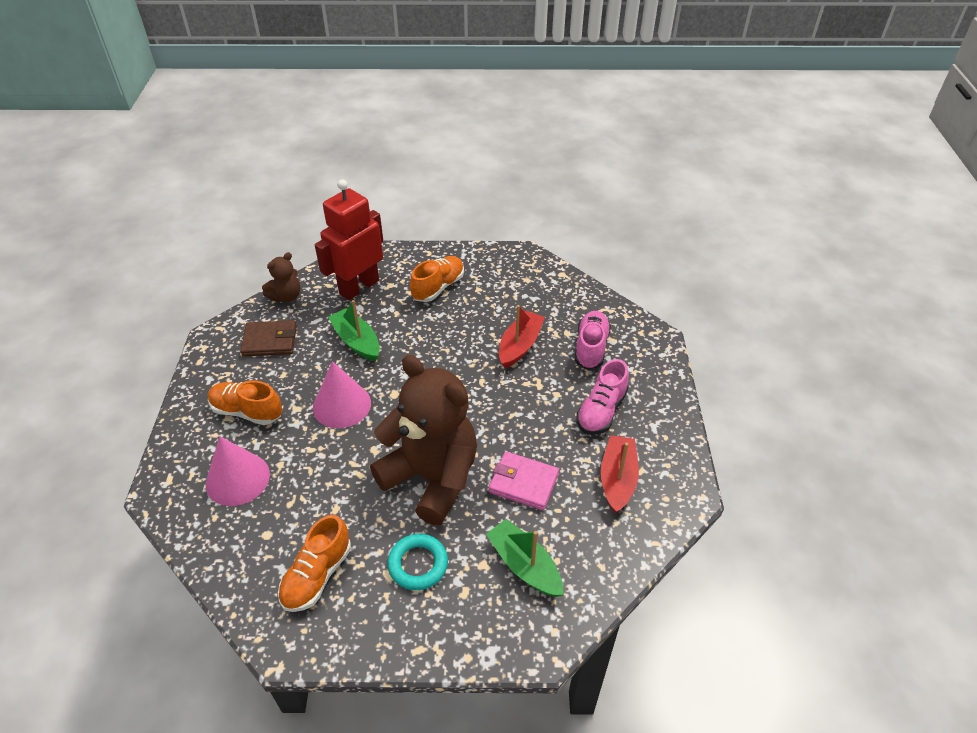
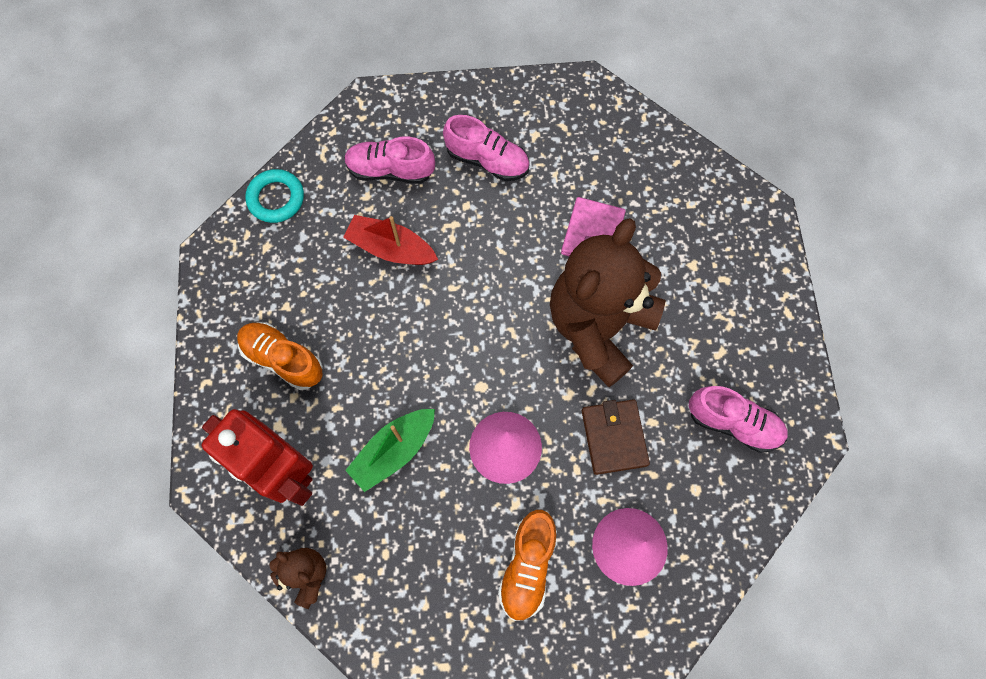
camera: 95 degrees left, 25 degrees up
(270, 341) = (399, 573): brown wallet -> brown wallet (614, 437)
(317, 575) = (733, 423): orange shoe -> pink shoe
(418, 564) = (703, 326): turquoise ring -> turquoise ring (276, 198)
(524, 565) = (687, 228): green boat -> none
(617, 479) = (575, 146): red boat -> none

